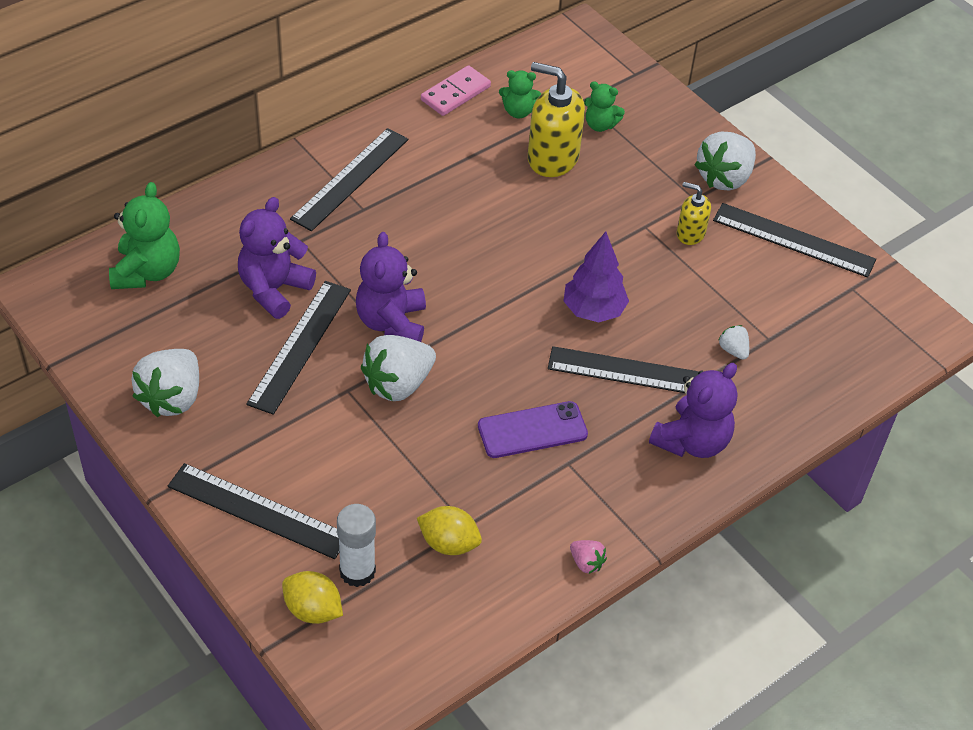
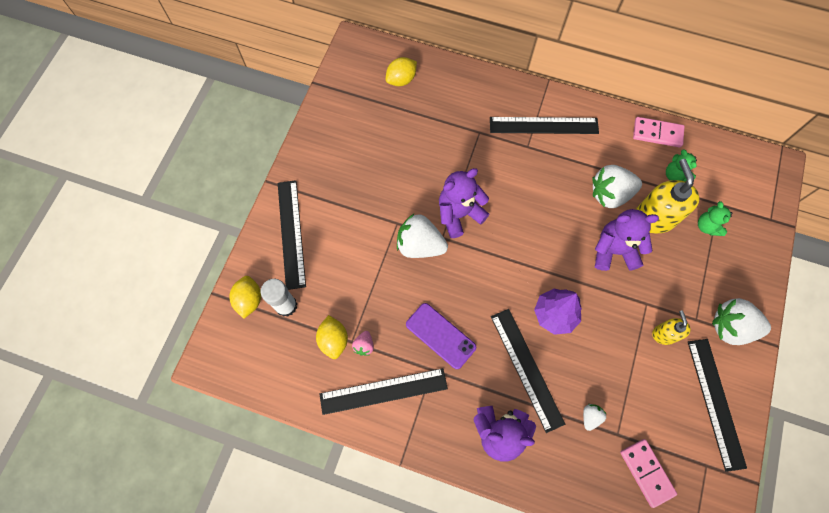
camera: 60 degrees right, 20 degrees up
(147, 272) = (401, 80): green teddy bear -> yellow lemon
(172, 398) = (332, 147): white strawberry -> white strawberry (610, 194)
(274, 289) = (436, 143): purple teddy bear -> purple teddy bear (614, 251)
(300, 346) = (409, 181): black ruler -> black ruler (383, 391)
(586, 563) = (370, 423): pink strawberry -> pink strawberry (364, 345)
(826, 340) = (647, 472): none -> pink domino

